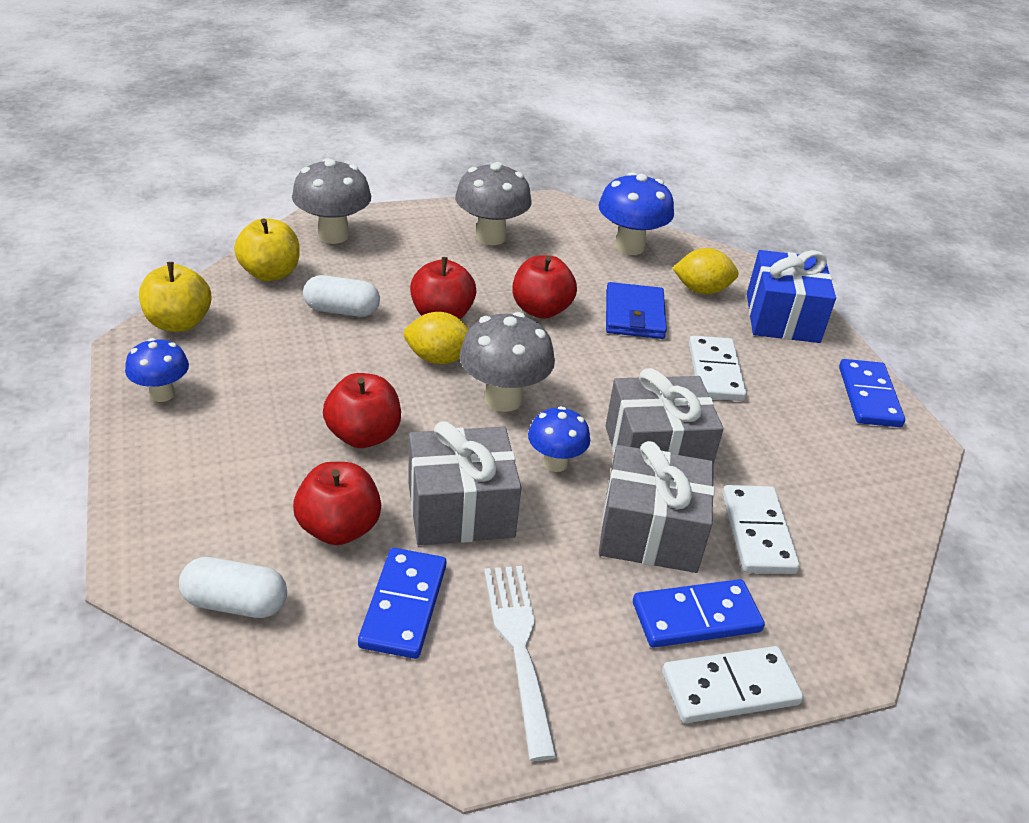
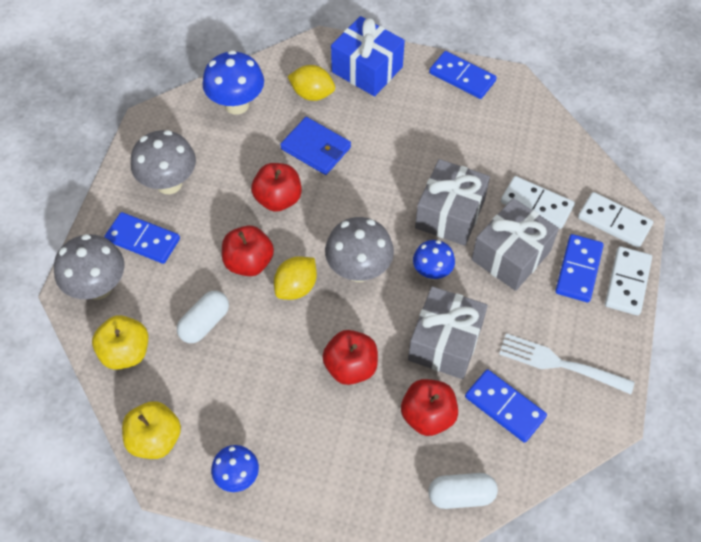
camera: 55 degrees left, 20 degrees up
(235, 603) = (461, 495): white capsule -> white capsule turned 45 degrees clockwise
(410, 243) = (143, 239): none -> blue domino
(701, 290) = (312, 94): yellow lemon -> yellow lemon turned 75 degrees clockwise
(715, 372) = (397, 139): white domino -> white domino (614, 222)

